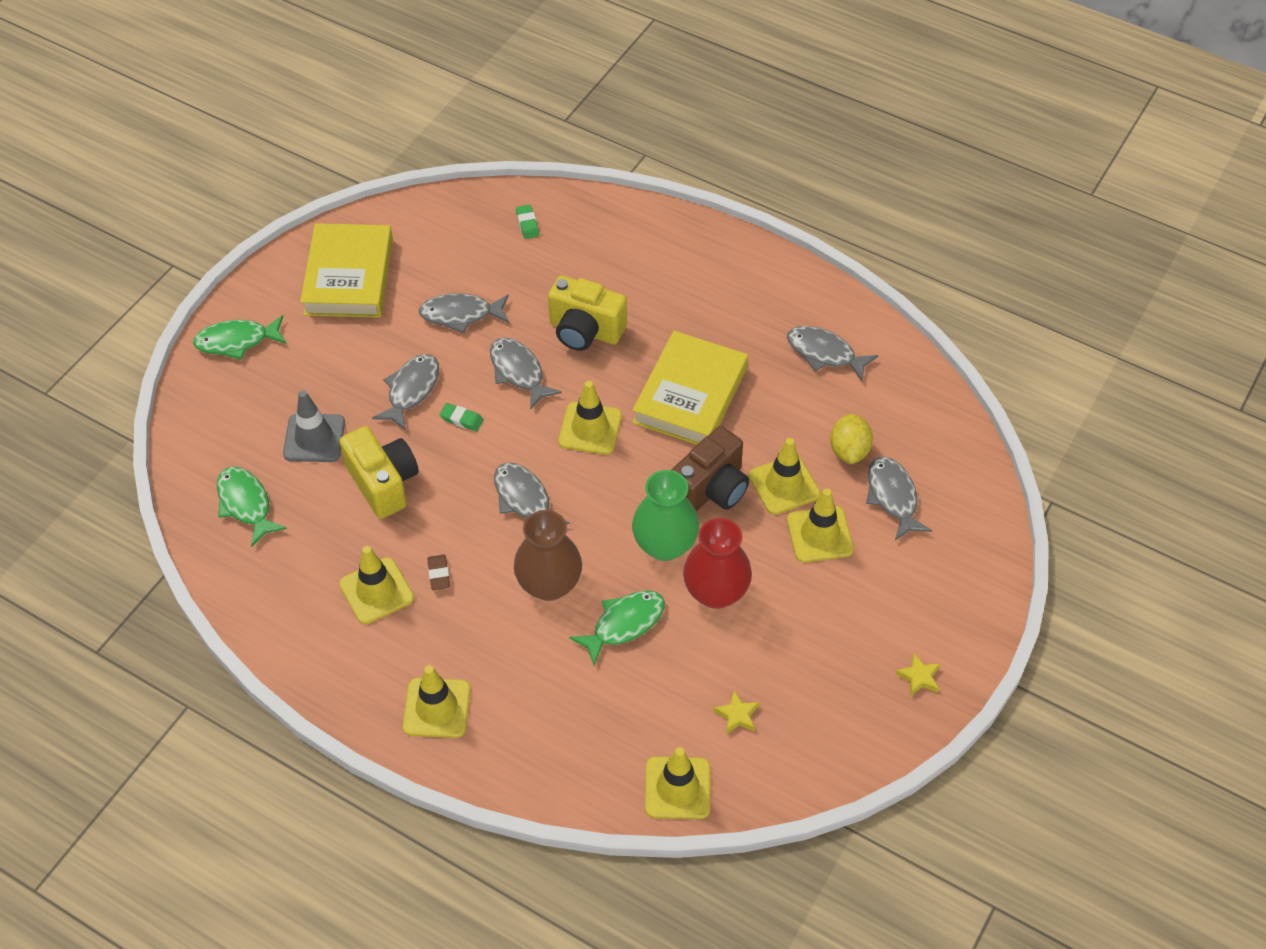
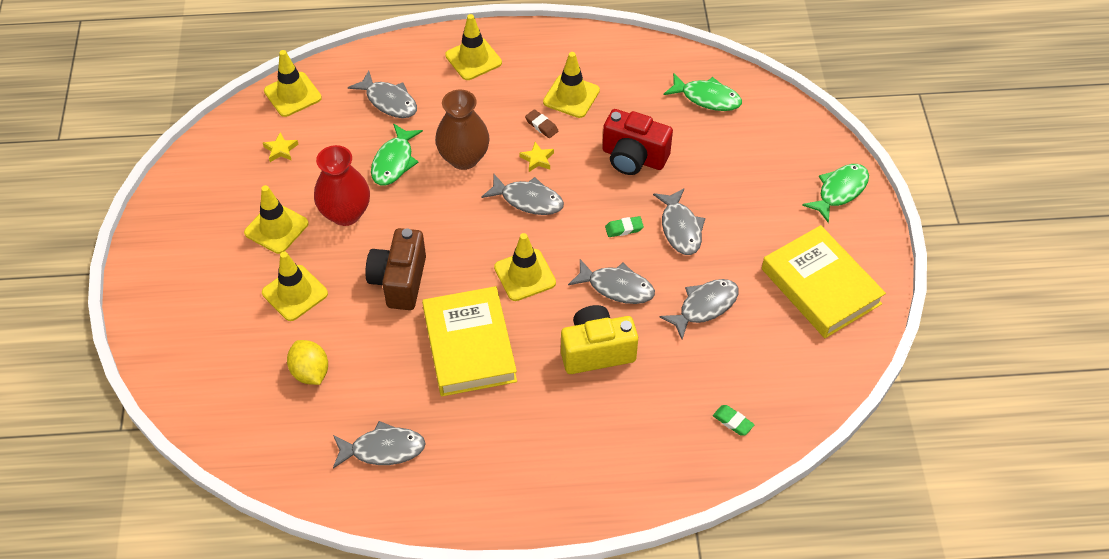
camera: 145 degrees right, 0 degrees up
(314, 438) = (710, 159): grey traffic cone -> none
(383, 483) = (633, 158): yellow camera -> red camera
(665, 545) = (404, 224): green vase -> none
(784, 485) = (345, 315): yellow traffic cone -> yellow traffic cone (276, 228)
(892, 497) = (254, 354): grey fish -> grey fish (389, 101)
(919, 677) = (167, 235): yellow star -> yellow star (537, 159)

